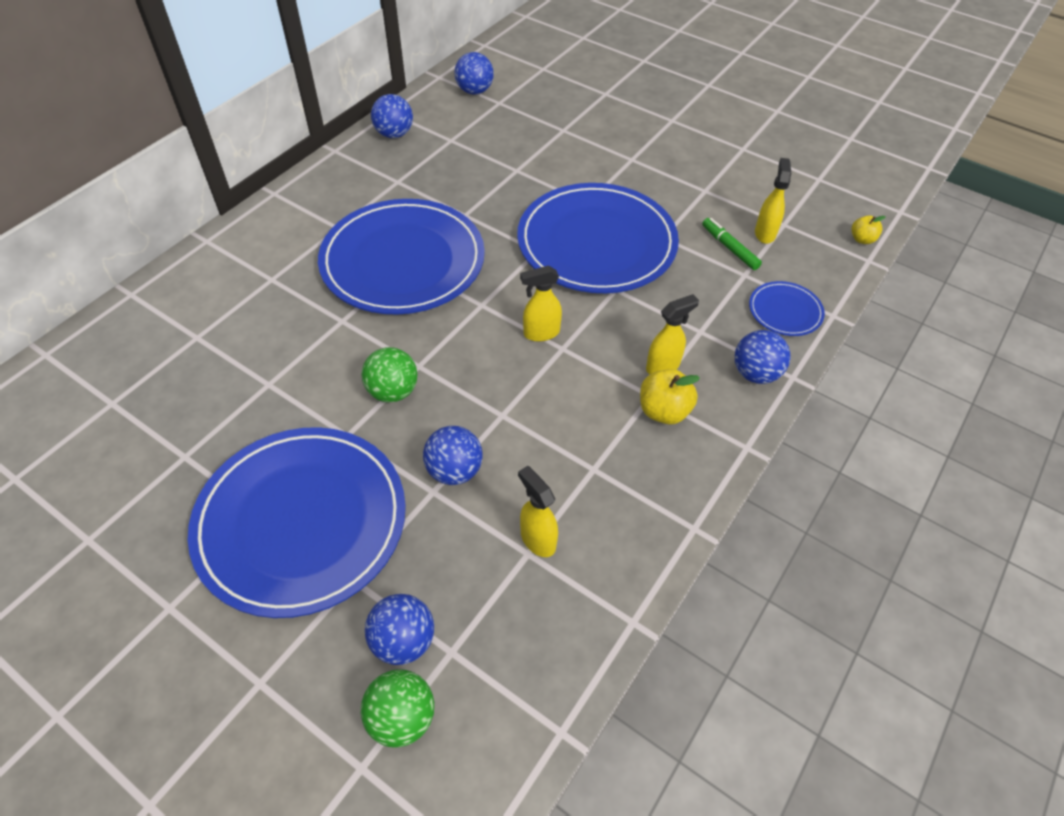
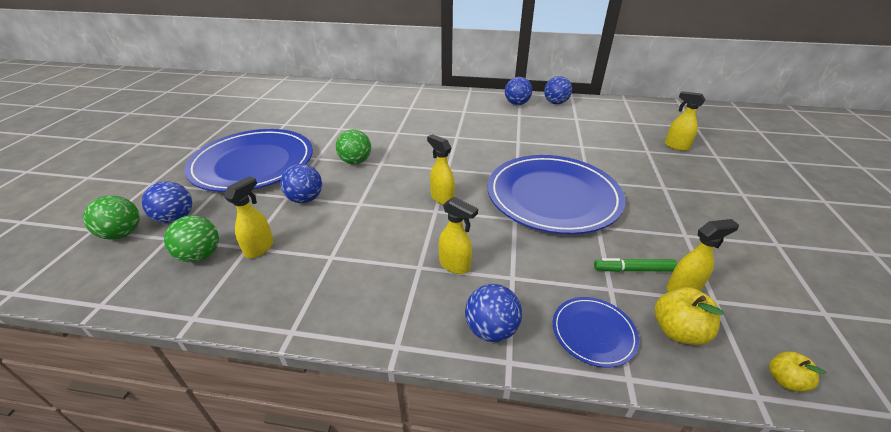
camera: 65 degrees right, 15 degrees down
(403, 261) = (458, 135): blue plate -> none
(474, 91) = (631, 112): blue ball -> blue ball (517, 104)
(516, 609) = (200, 255): none -> green ball
(569, 106) = (676, 146): none -> yellow spray bottle
(663, 411) = (407, 279): yellow apple -> yellow apple (678, 331)
(729, 248) = (633, 269): green marker -> green marker turned 120 degrees counterclockwise

